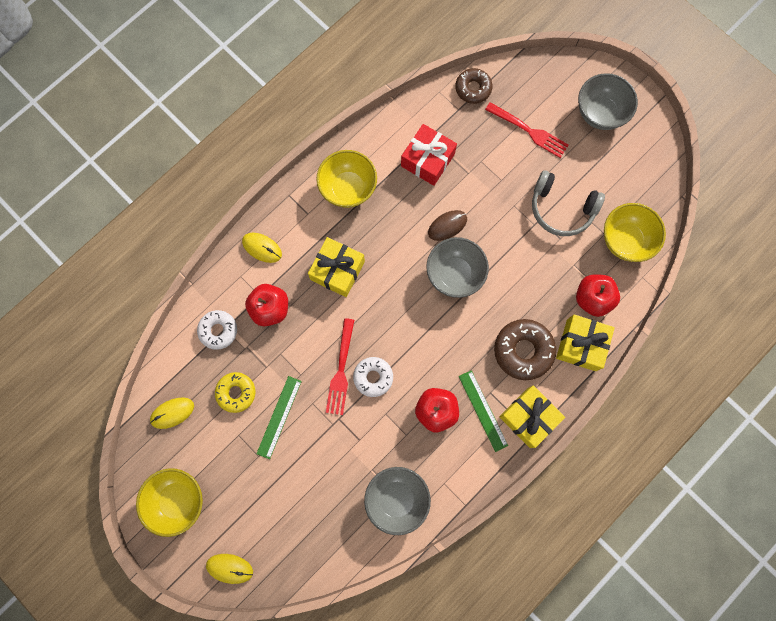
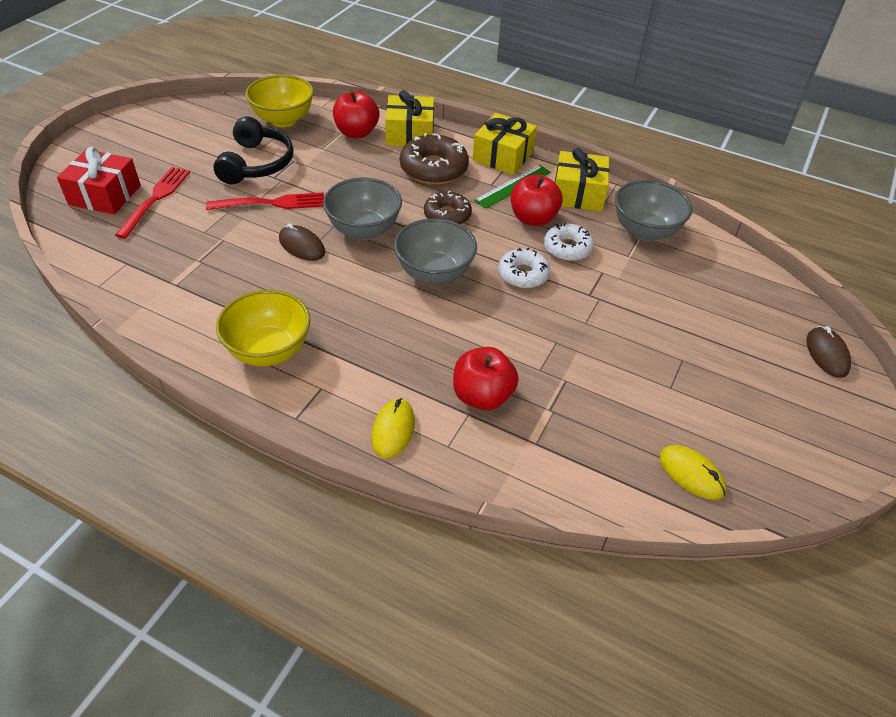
camera: 110 degrees left, 30 degrees down
(178, 500) = (796, 431): yellow bowl -> none
(218, 330) = (543, 450): white donut -> white donut (567, 248)
(230, 568) = (826, 354): yellow mouse -> brown mouse
(236, 393) = (618, 404): yellow donut -> none
(279, 417) = (622, 350): green ruler -> none
(337, 270) = (398, 336): yellow gift -> yellow gift (578, 194)
(341, 370) = (530, 304): red fork -> red fork (271, 203)
(427, 160) = (209, 278): red gift -> red gift (105, 195)
(473, 88) = (93, 254): brown donut -> brown donut (447, 215)
(561, 209) = (256, 164): grey headphones -> black headphones
(600, 113) = (126, 151): grey bowl -> grey bowl (434, 273)

